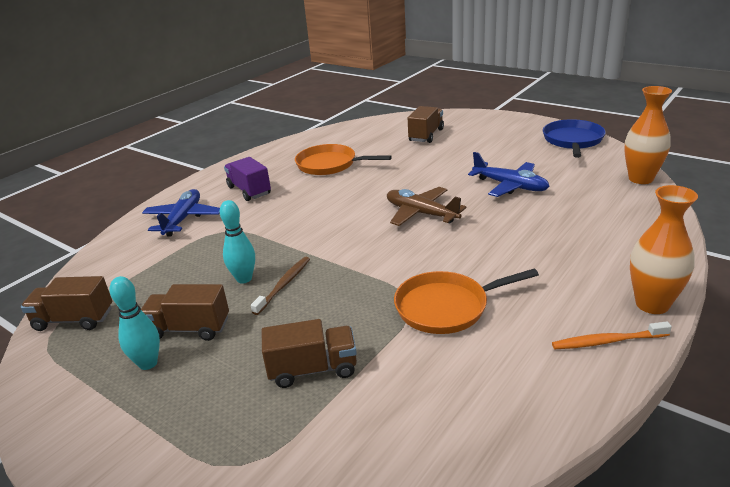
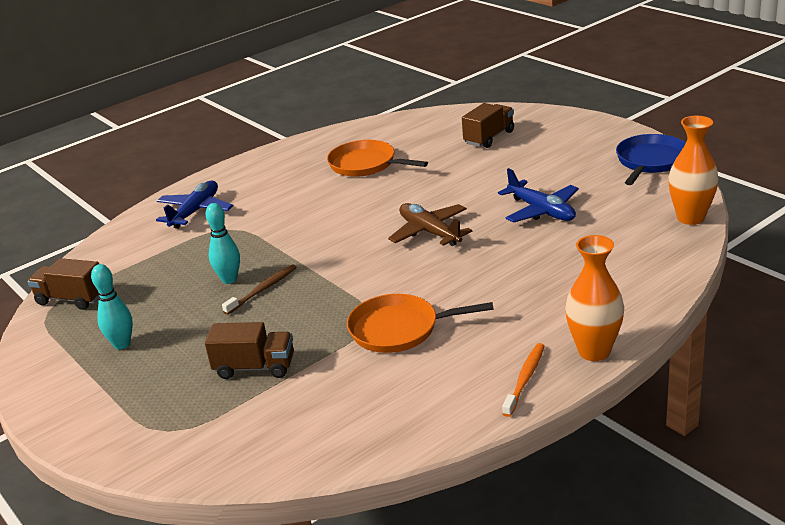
camera: 15 degrees right, 0 degrees up
(189, 329) = (165, 319): brown truck -> none
(249, 190) = (270, 187): purple truck -> none
(607, 341) = (525, 379): orange toothbrush -> orange toothbrush turned 105 degrees clockwise

